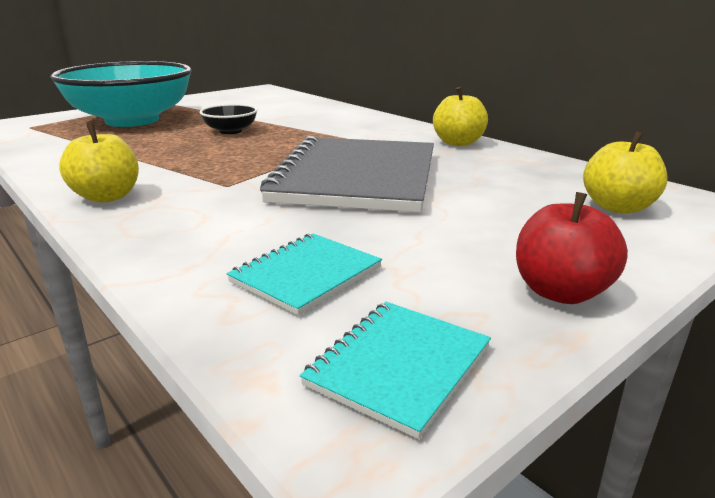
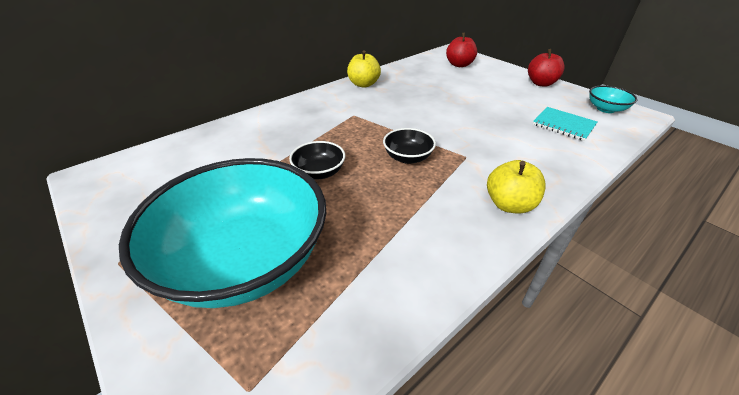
camera: 90 degrees left, 15 degrees up
(240, 159) = (407, 157): none -> black bowl
(357, 177) = (438, 114): grey notebook -> none
(399, 366) = (605, 109): turquoise notebook -> turquoise bowl
(617, 207) = (459, 65): yellow apple -> red apple

